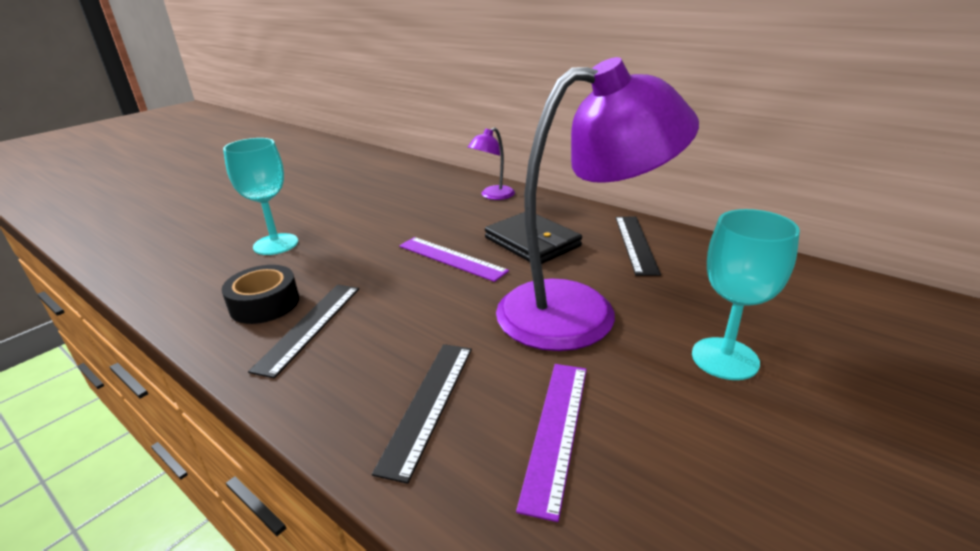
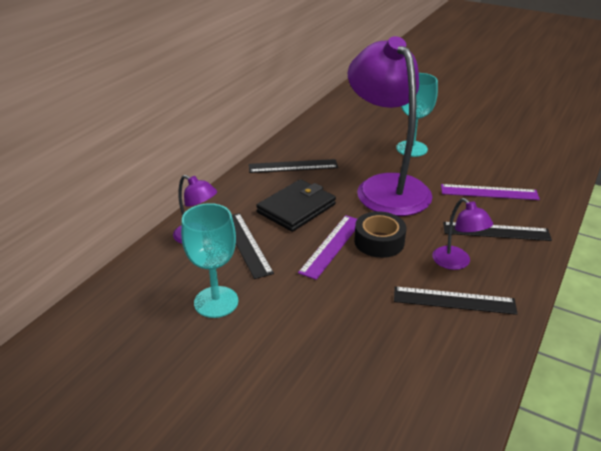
camera: 100 degrees left, 5 degrees up
(264, 304) = (437, 340): black tape -> black tape (379, 241)
(276, 244) = (327, 378): turquoise goblet -> turquoise goblet (216, 302)
(374, 343) = (456, 263): none -> purple lamp
(472, 216) = (246, 244): none -> black ruler

